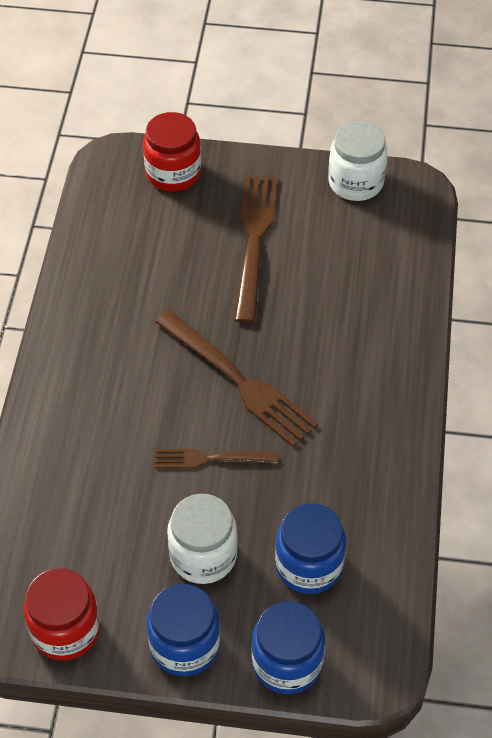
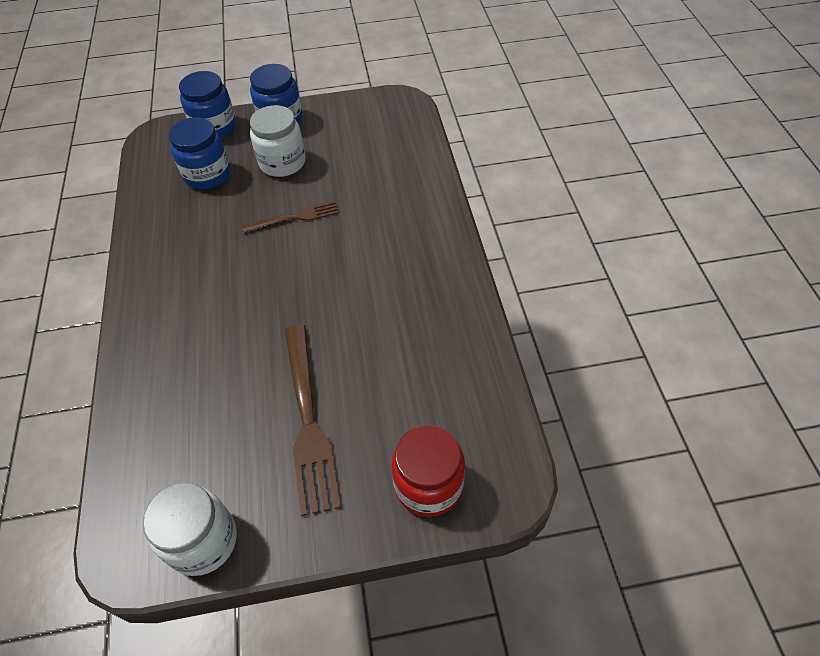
camera: 165 degrees right, 0 degrees up
(65, 630) = (357, 109): red jar -> none
(239, 381) = (287, 278): brown fork -> none

